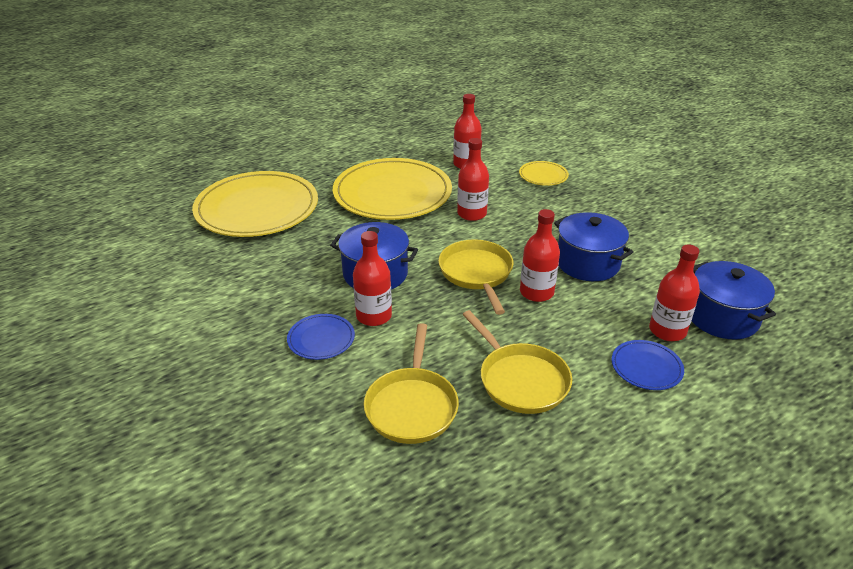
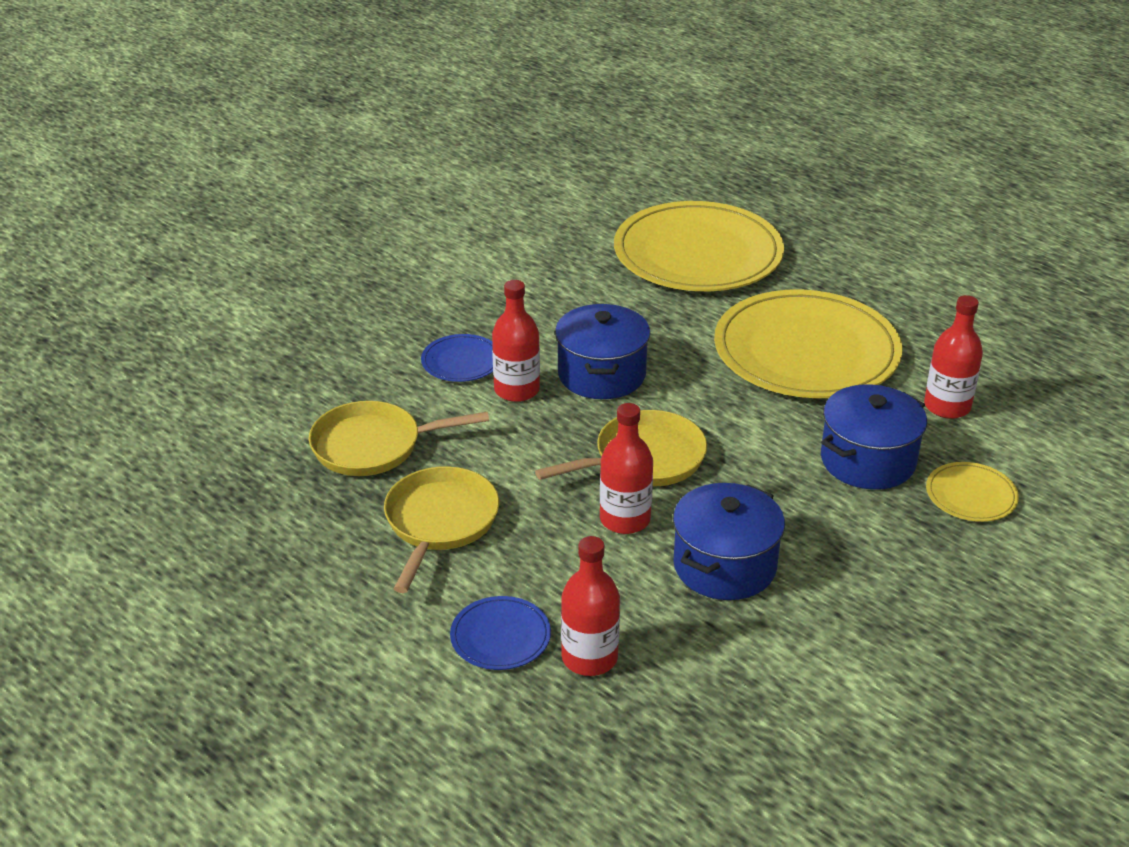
camera: 75 degrees right, 0 degrees up
(472, 214) = (796, 433): red bottle -> none
(520, 380) = (440, 522): yellow pan -> yellow pan turned 150 degrees clockwise
(722, 317) = (649, 722): blue pot -> blue pot (868, 460)

